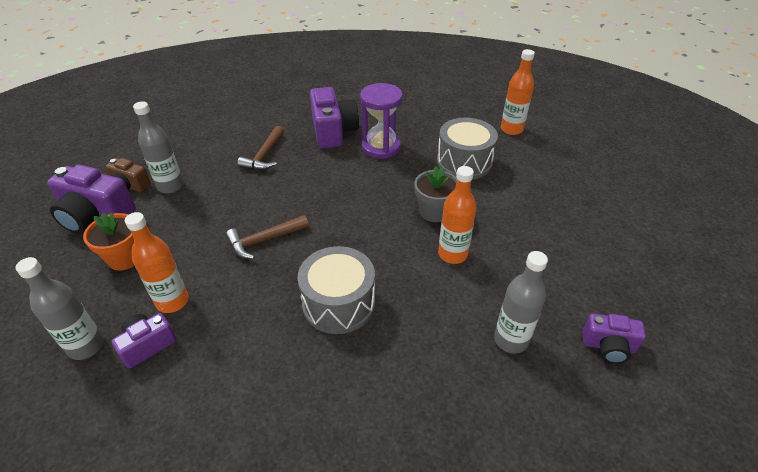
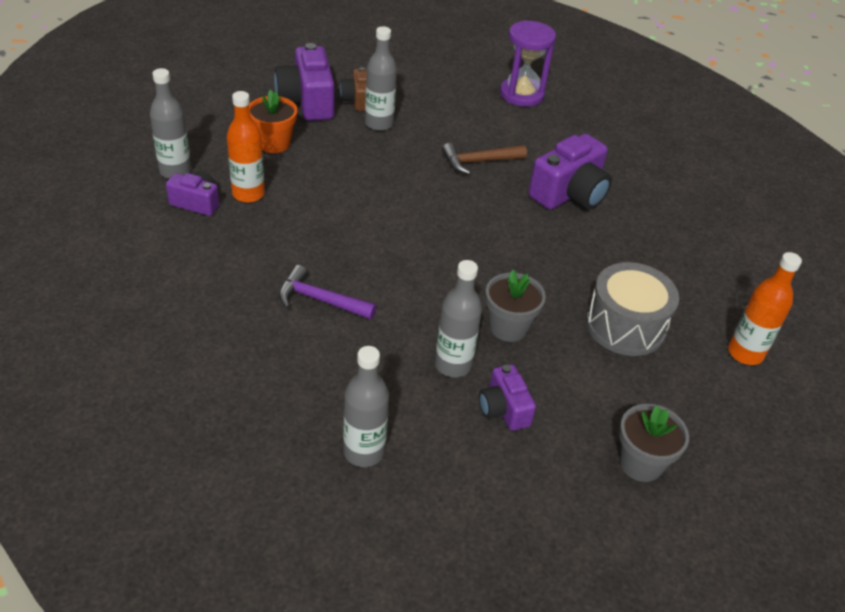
camera: 55 degrees right, 0 degrees up
(264, 240) = (359, 215): brown hammer -> none
(339, 303) = (320, 300): grey drum -> purple hammer
(381, 147) = (580, 243): purple hourglass -> purple hourglass (521, 94)
(452, 254) = (453, 365): orange bottle -> grey bottle
(575, 206) = (641, 463): none -> grey flower pot
(608, 346) = (414, 547): purple camera -> purple camera (504, 409)

